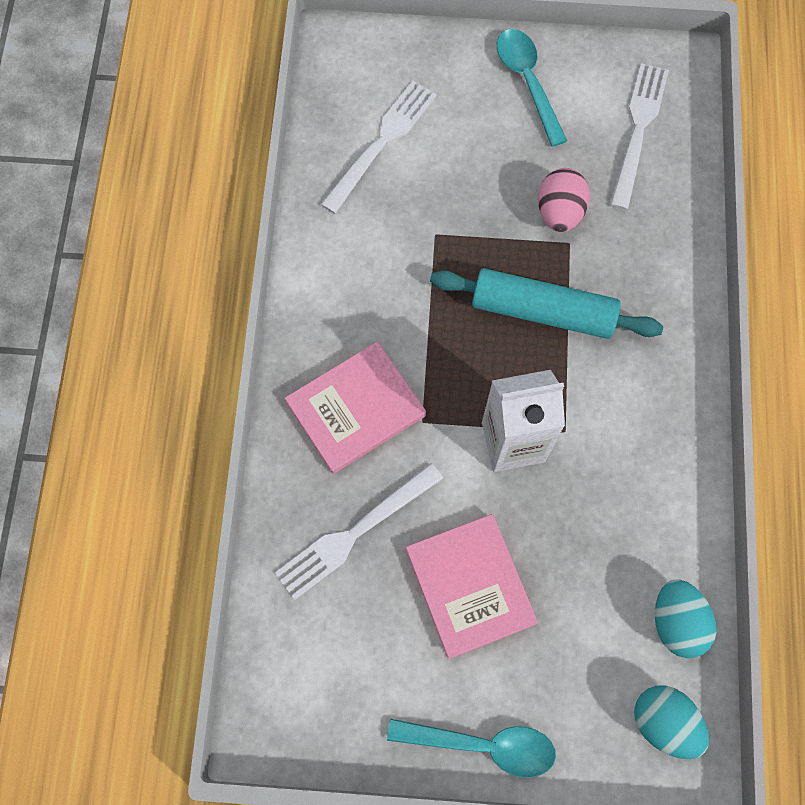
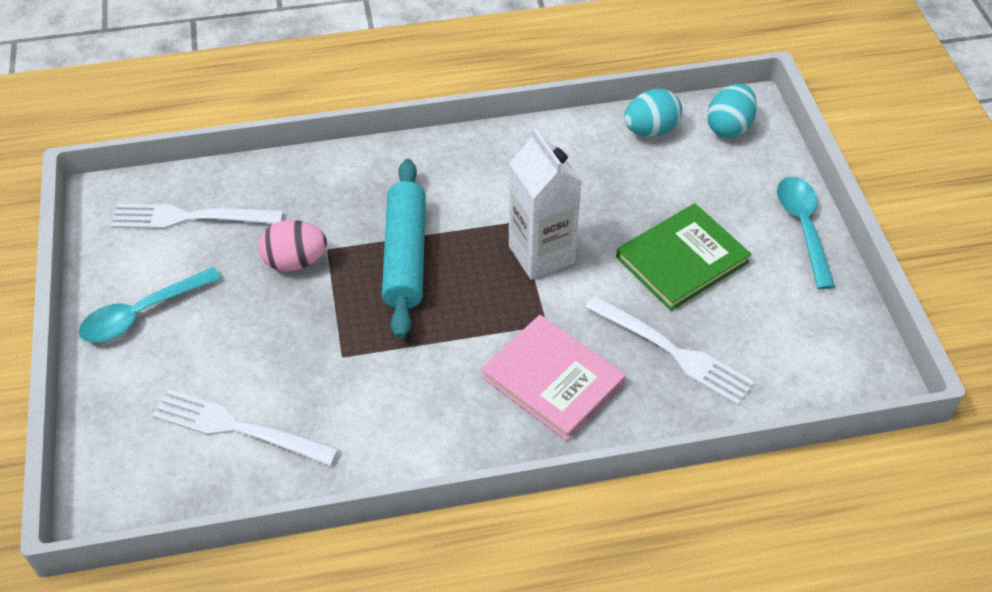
camera: 105 degrees left, 20 degrees down
(470, 586) = (682, 259): pink book -> green book

